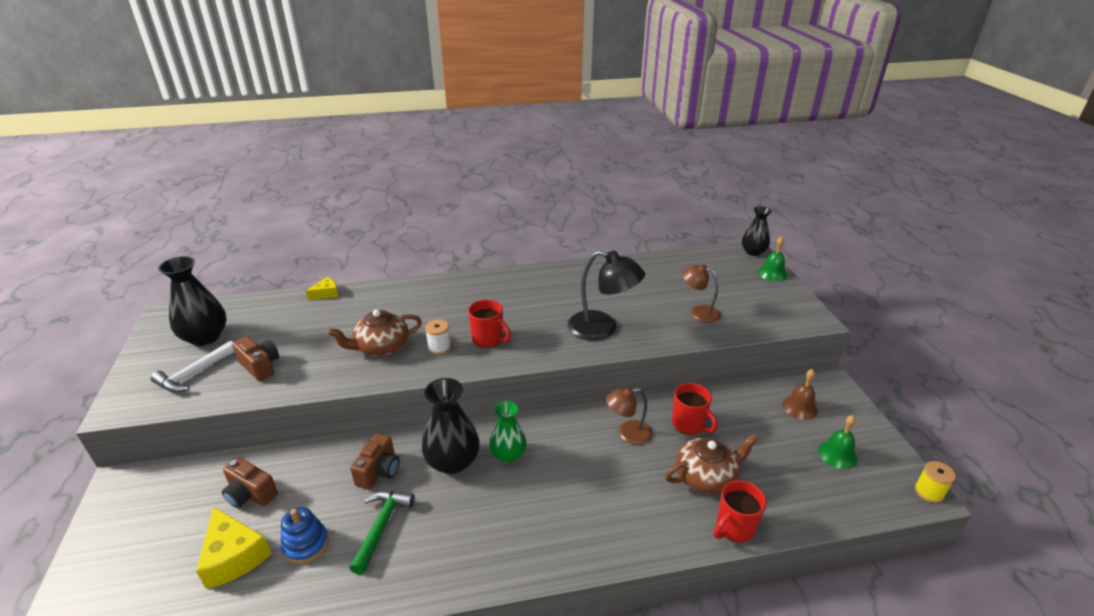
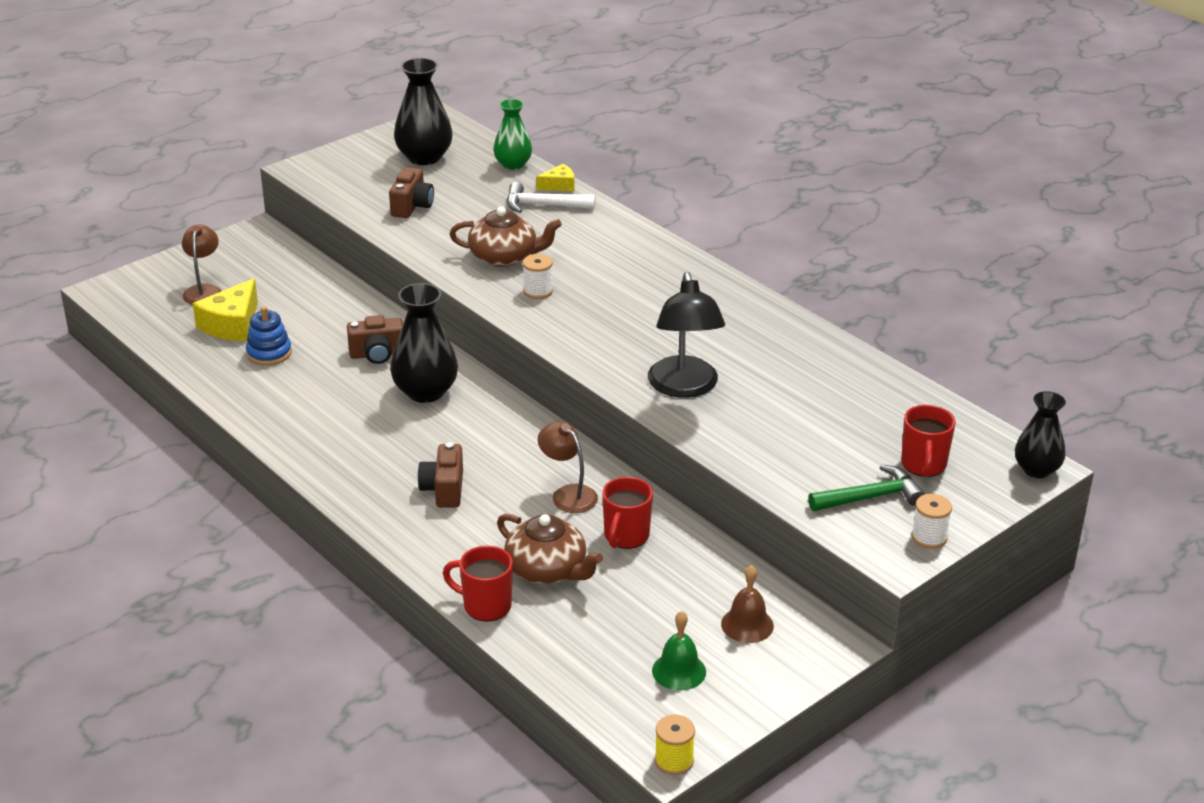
camera: 60 degrees right, 0 degrees up
(194, 374) = (371, 179): white hammer -> white hammer (543, 205)
(250, 494) = (297, 300): brown camera -> brown camera (444, 489)
(326, 294) = (559, 185): yellow cheese -> yellow cheese turned 45 degrees counterclockwise
(381, 347) = (504, 257): brown teapot -> brown teapot turned 150 degrees clockwise
(381, 526) = (317, 384): green hammer -> green hammer (871, 497)
(488, 339) = (582, 316): red mug -> red mug (923, 465)
(508, 454) = (464, 422): green vase -> green vase (513, 164)
(698, 312) = (802, 453): brown lamp -> brown lamp (204, 290)
(772, 273) = (988, 500): green bell -> none
(798, 302) = (929, 537): none -> white spool

